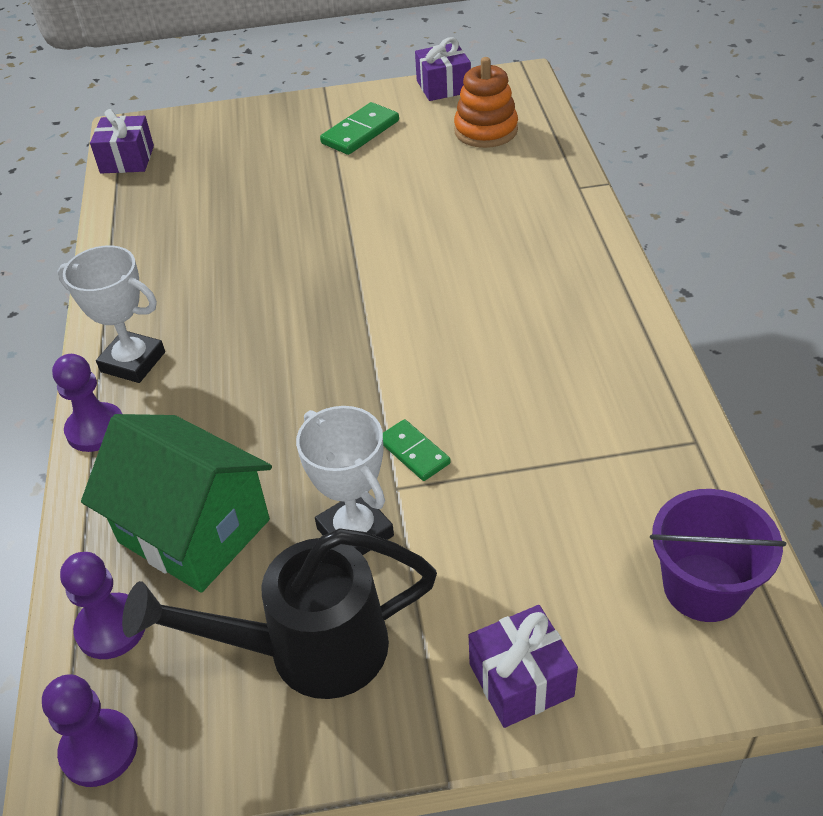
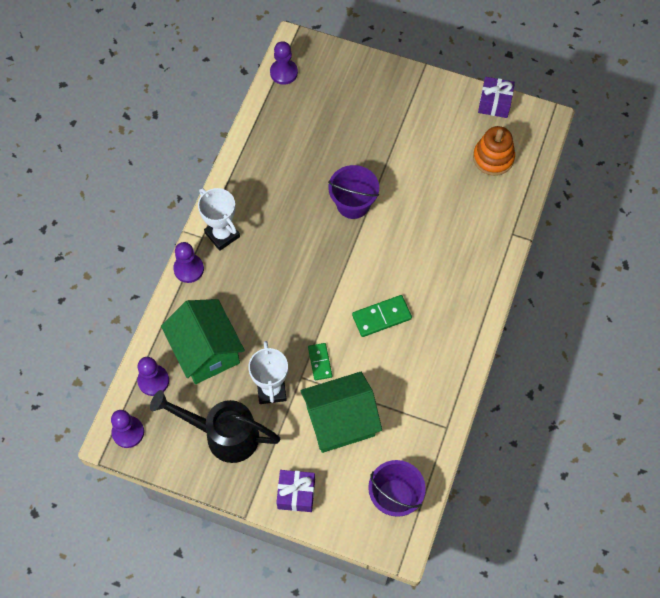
camera: 25 degrees right, 20 degrees up
(127, 159) = (284, 72): purple gift -> purple pawn
(325, 245) = (353, 204): none -> purple bucket
(360, 132) = (422, 120): green domino -> green domino (381, 317)
(514, 519) = (340, 421): none -> green house

